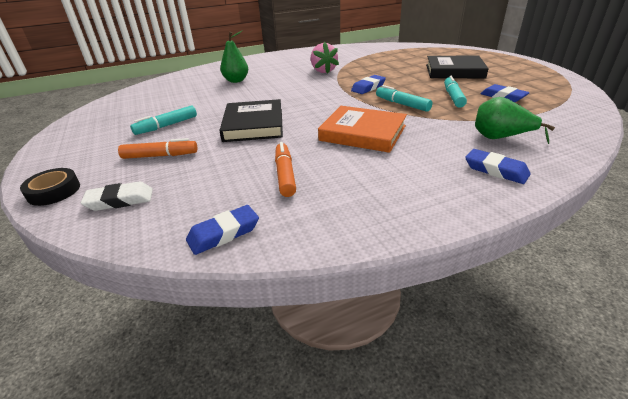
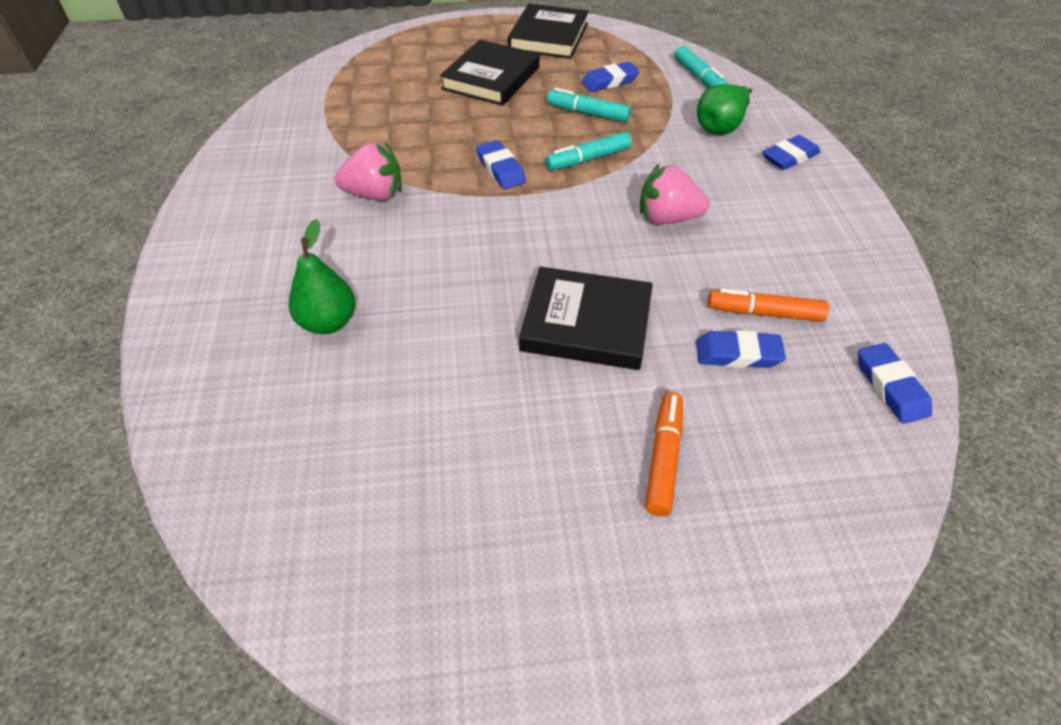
camera: 75 degrees left, 15 degrees up
(54, 191) = (757, 620): black tape -> none
(120, 200) = (802, 507): white eraser -> none
(167, 126) = (530, 451): turquoise marker -> turquoise marker (699, 77)
(242, 169) = (738, 354): none -> blue eraser
(363, 133) = (667, 218): orange book -> pink strawberry
(528, 74) = (548, 37): none -> black book

